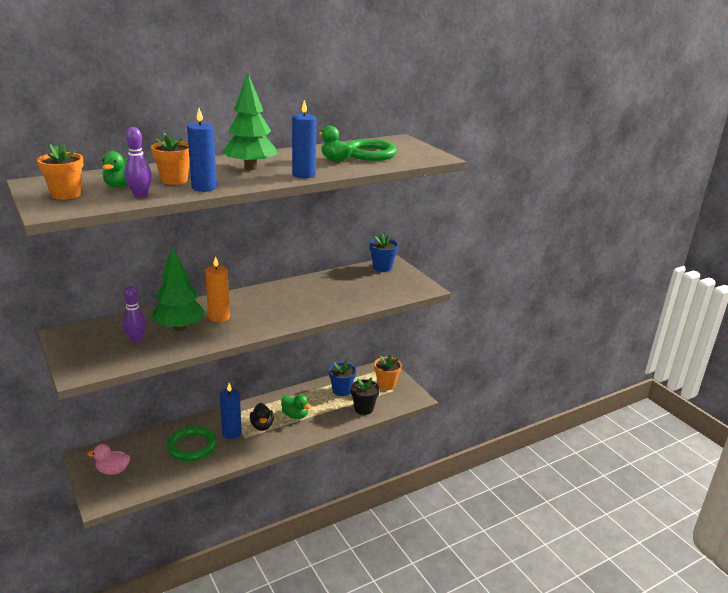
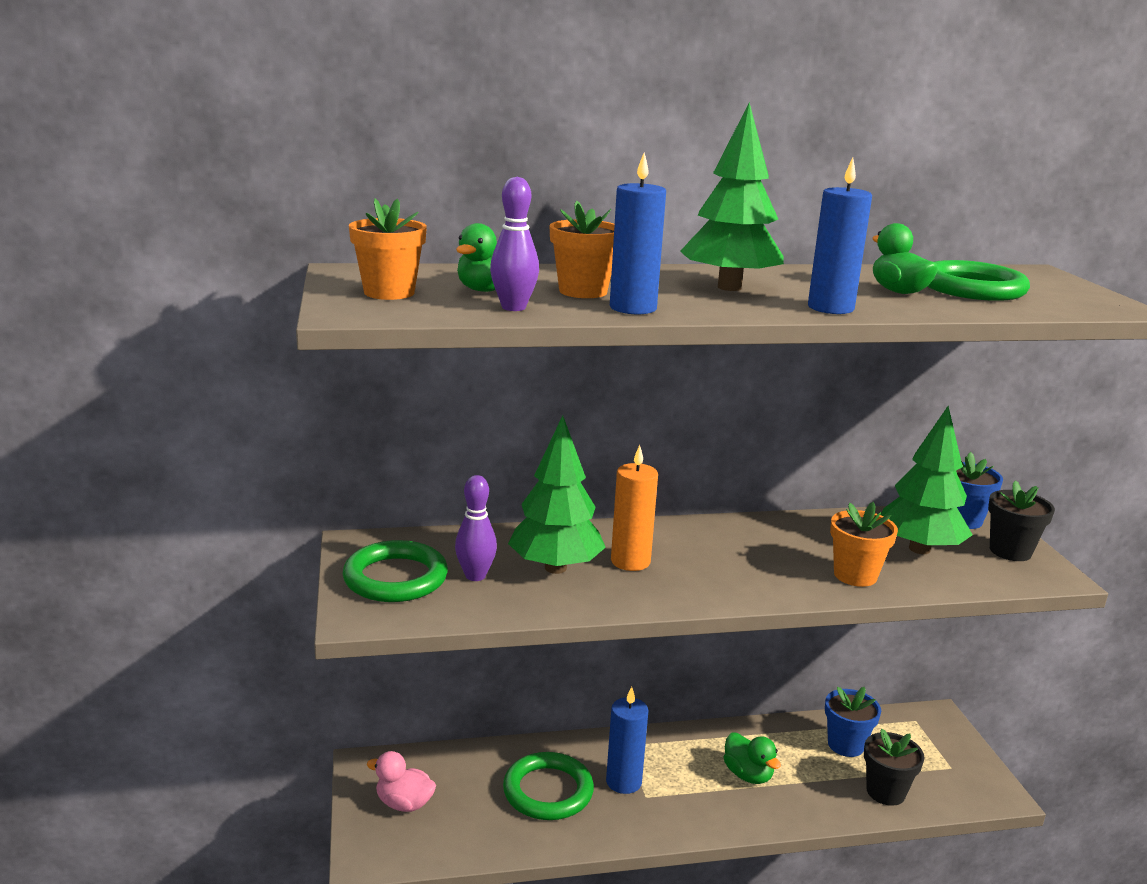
camera: 20 degrees right, 5 degrees down
(91, 349) = (395, 578): none -> green ring
(262, 426) = (682, 781): black duck -> none
(363, 286) = (919, 549): none -> green tree
(386, 384) = (938, 752): orange flower pot -> orange flower pot (855, 575)
(406, 280) = (1010, 551): none -> black flower pot

